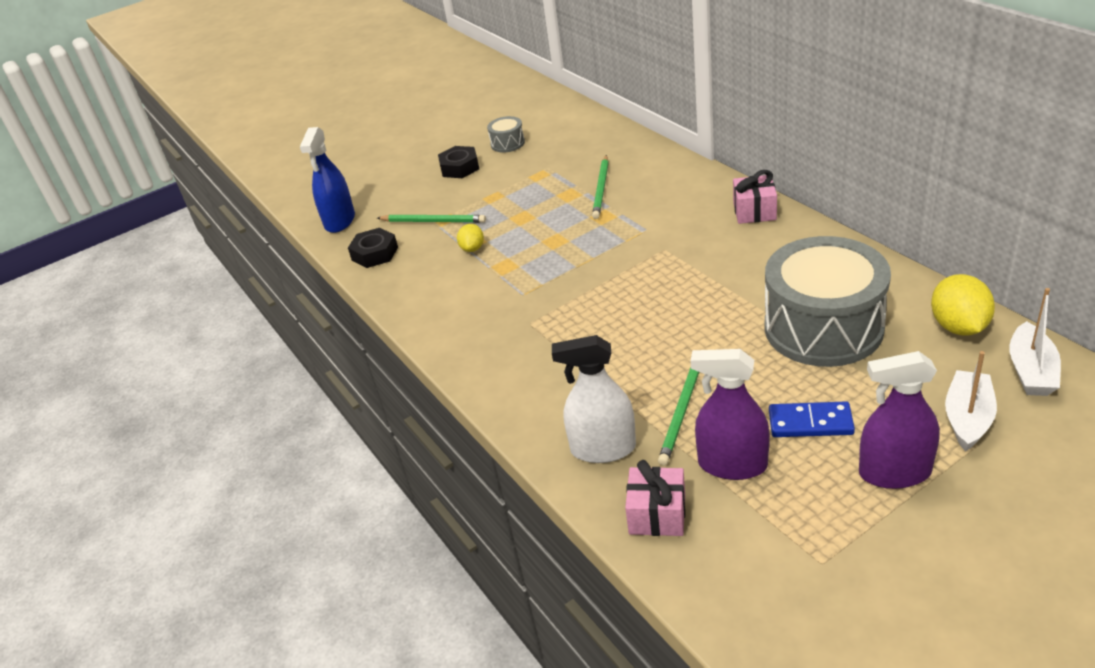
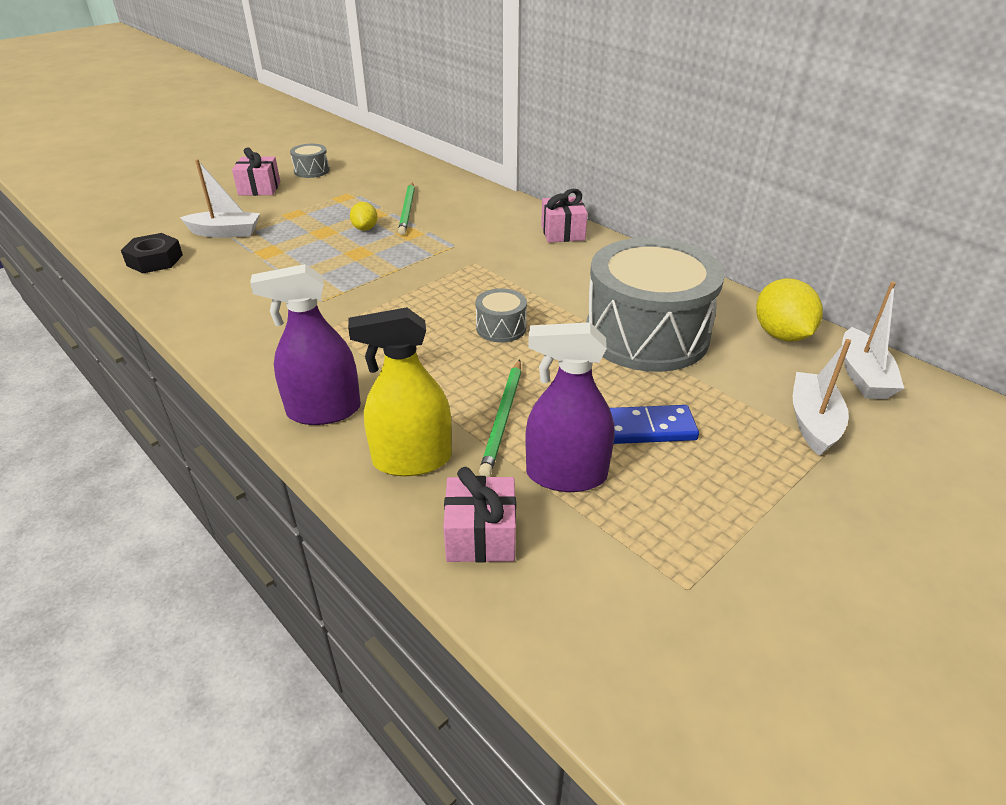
camera: 15 degrees left, 0 degrees up
(340, 221) = (119, 230): blue spray bottle -> none
(433, 221) = (225, 233): green pencil -> white boat
(459, 168) = (259, 188): black nut -> pink gift
(472, 248) = (267, 258): yellow lemon -> yellow lemon (365, 228)
(603, 449) = (412, 460): white spray bottle -> yellow spray bottle
(685, 321) = (501, 328): none -> grey drum
(894, 472) = (750, 480): purple spray bottle -> purple spray bottle (324, 411)

